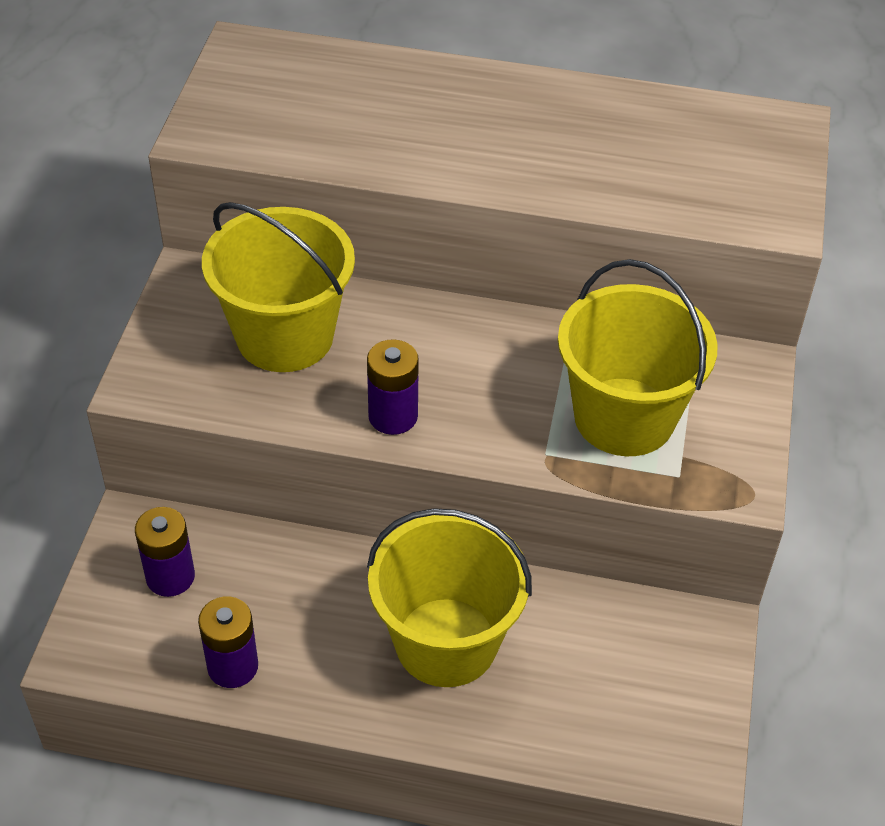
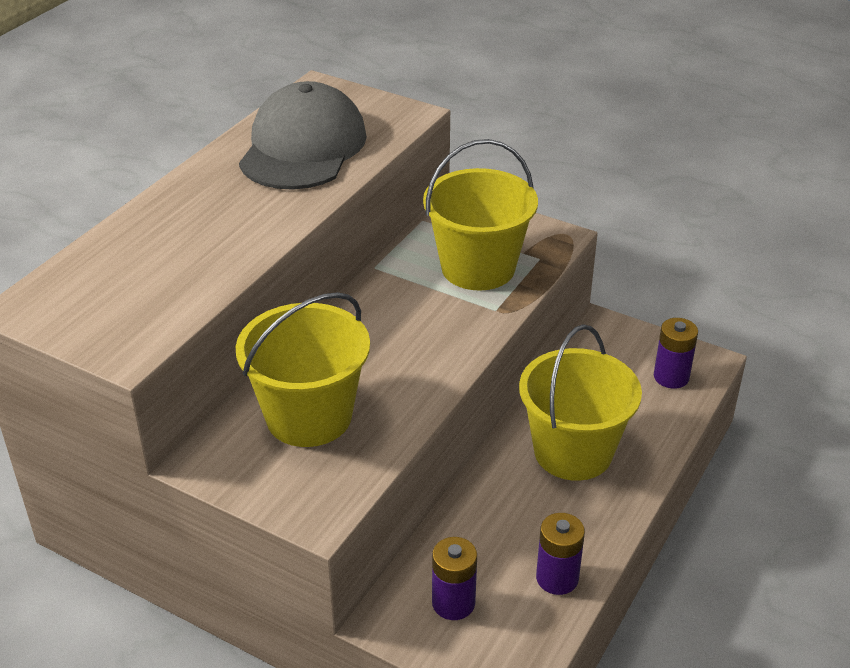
camera: 70 degrees left, 10 degrees down
(393, 416) = (426, 374): purple battery -> purple battery (671, 377)
(638, 149) = (303, 147): none -> grey cap

